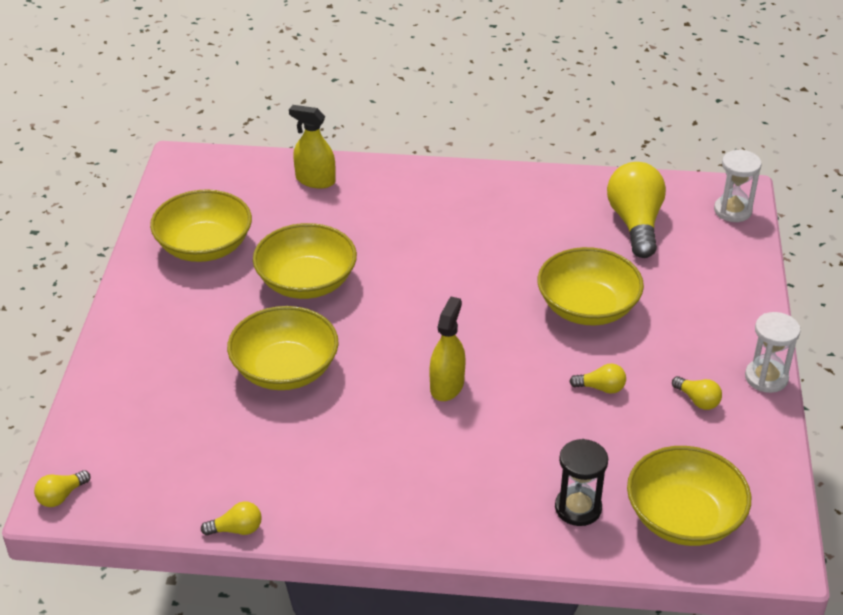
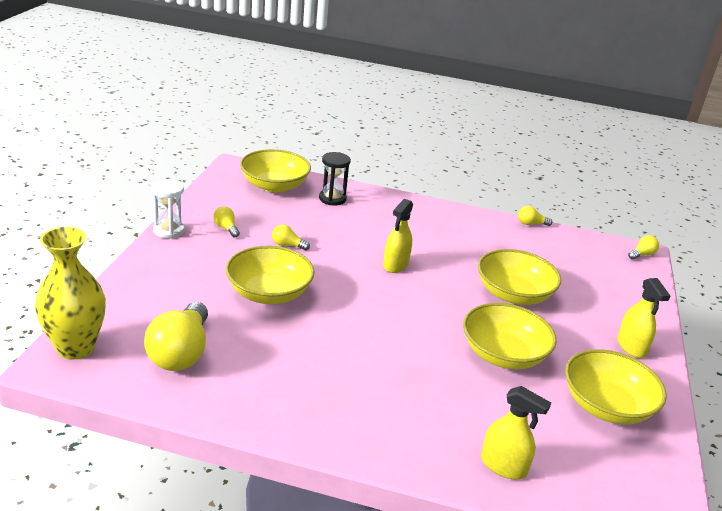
camera: 175 degrees left, 10 degrees down
(149, 320) = (631, 347): none -> yellow spray bottle
(732, 211) = (75, 348): white hourglass -> yellow vase

